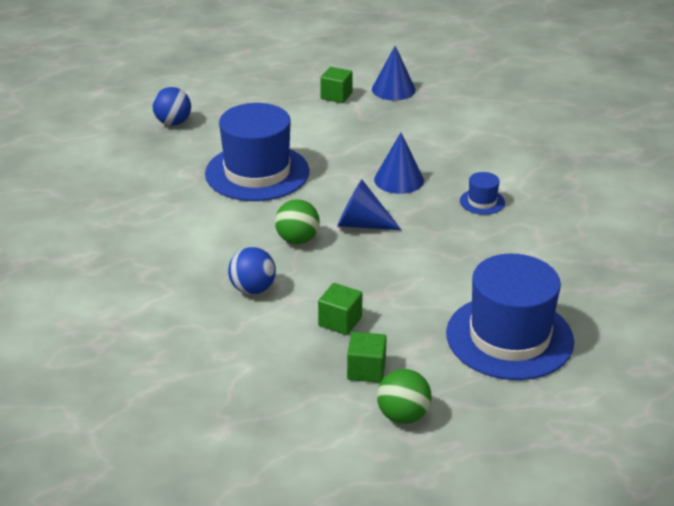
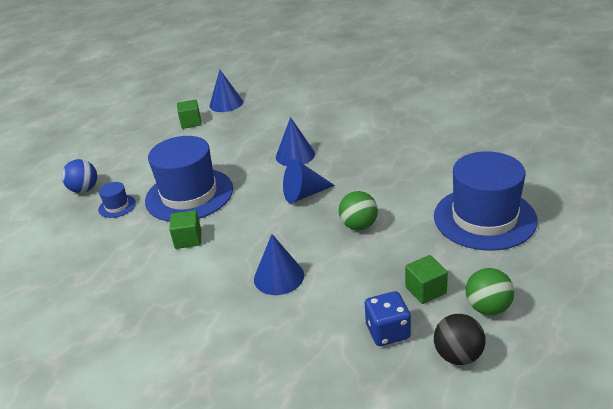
camera: 30 degrees left, 0 degrees up
(253, 289) = (279, 277): blue ball -> blue cone
(290, 385) = (387, 332): none -> blue dice
(297, 240) = (271, 226): green ball -> green ball (359, 225)
(326, 437) = (458, 355): none -> black ball
(340, 321) = (367, 266): green cube -> green cube (188, 239)
(482, 202) = (364, 145): blue hat -> blue hat (117, 206)

